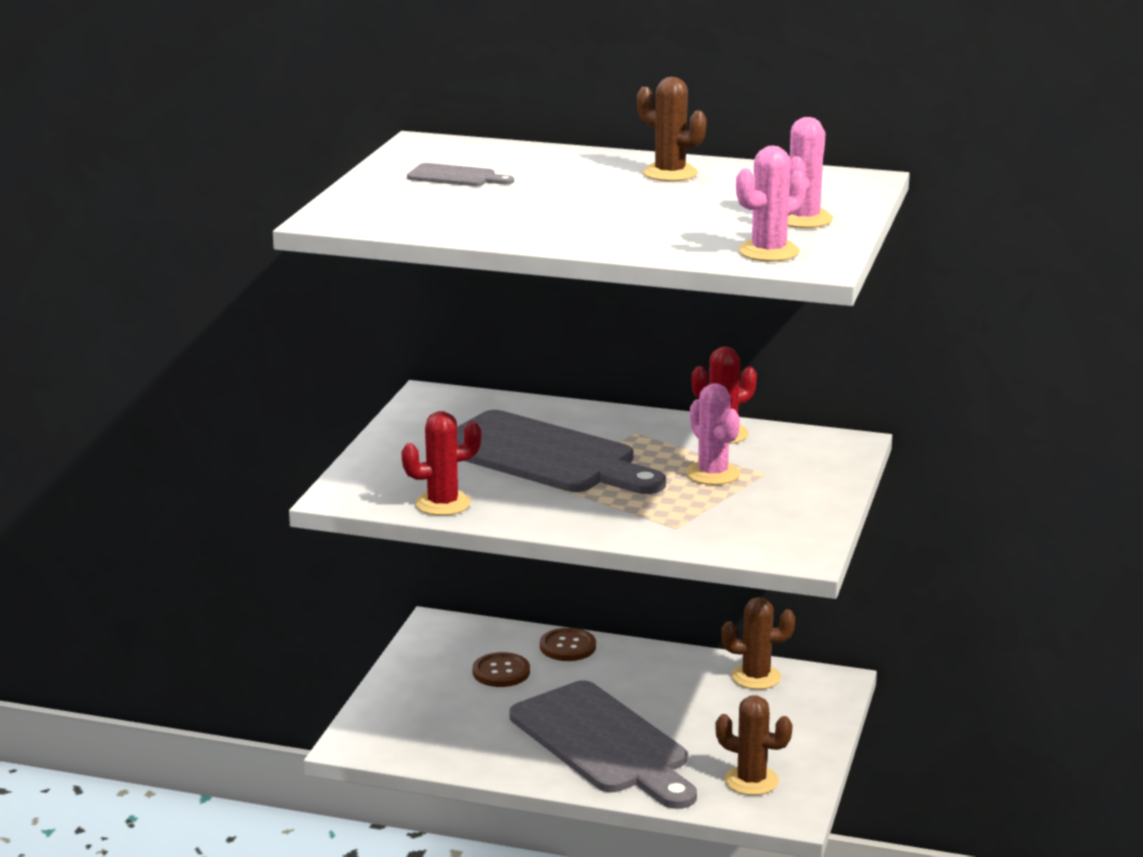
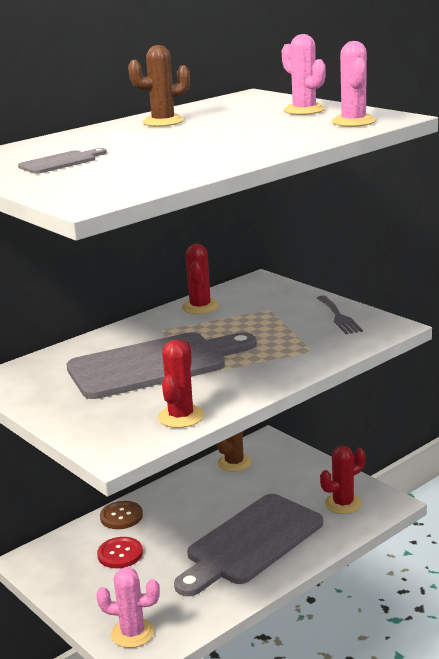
camera: 55 degrees left, 0 degrees up
(501, 672) = (120, 554): brown button -> red button
(603, 743) = (250, 543): grey cutting board -> grey cutting board turned 135 degrees clockwise
(712, 474) = (251, 323): pink cactus -> pink cactus (132, 633)
(751, 781) = (343, 504): brown cactus -> red cactus
(792, 518) = (339, 317): none -> grey fork

